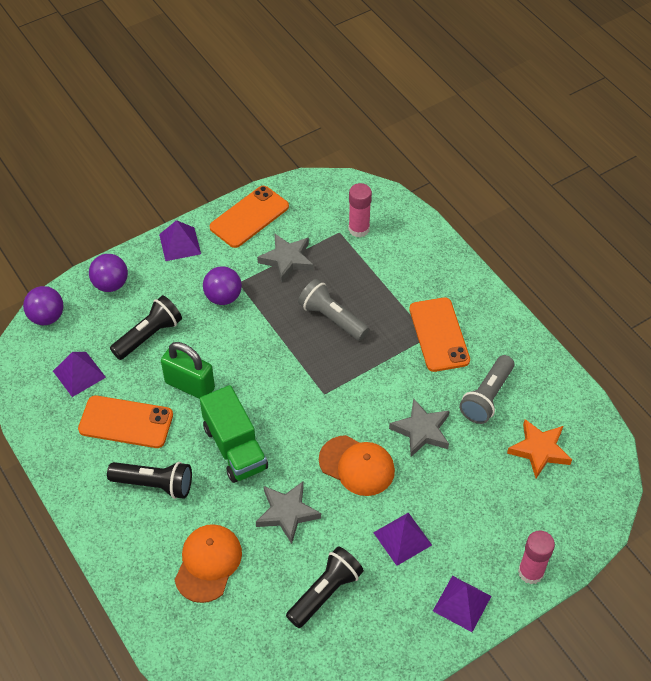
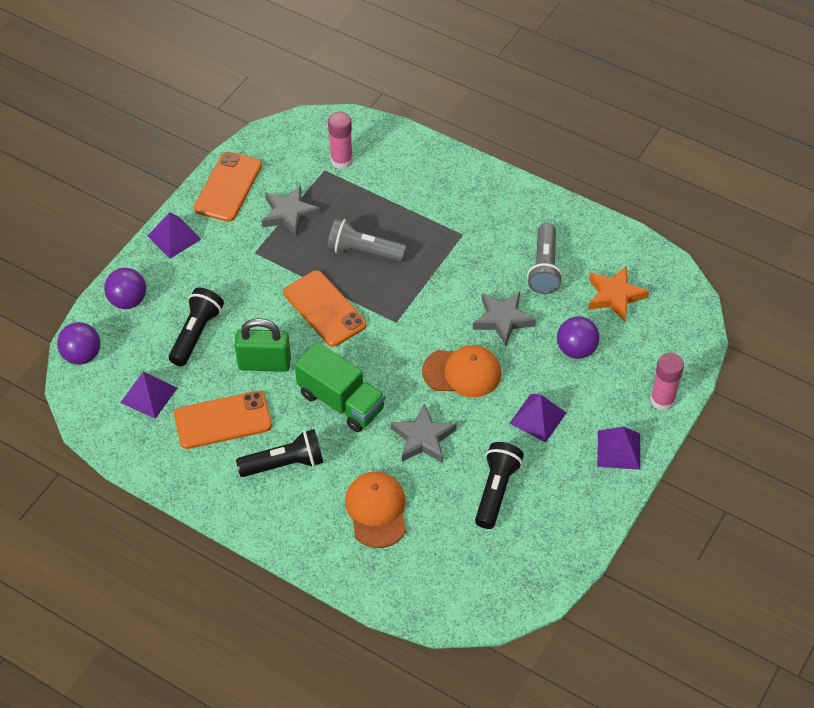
camera: 25 degrees left, 0 degrees up
(223, 297) = (248, 271): purple ball -> purple ball (576, 349)
(439, 334) = (471, 229): orange phone -> orange phone (324, 309)

